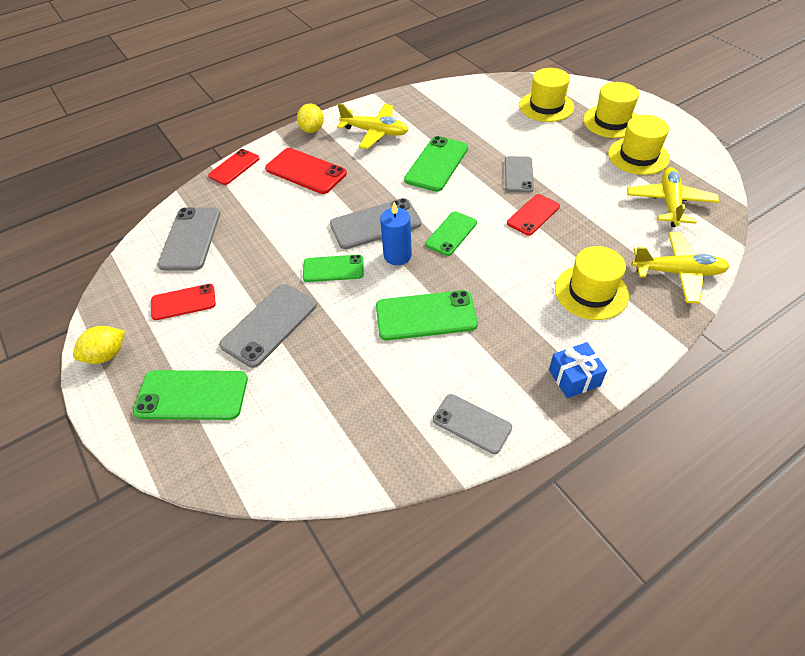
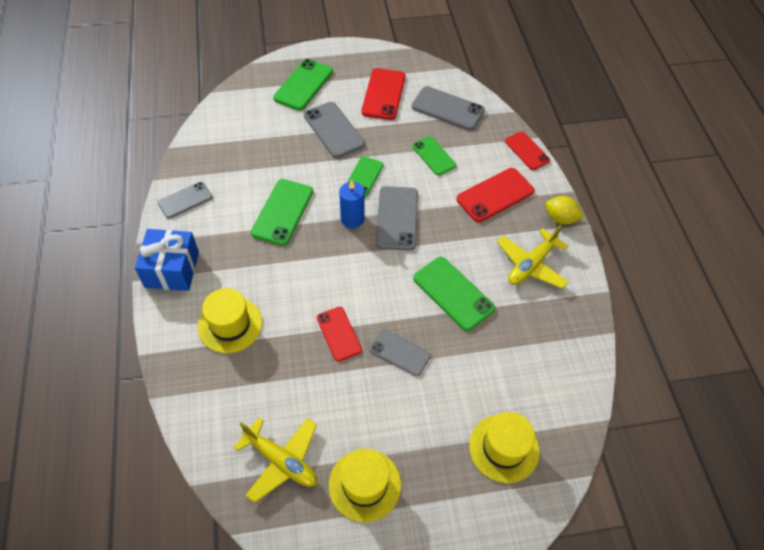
camera: 110 degrees right, 5 degrees up
(106, 355) = (361, 55): yellow lemon -> none
(183, 302) = (383, 94): red phone -> red phone, size x1.51
(451, 233) = (354, 263): green phone -> green phone (434, 156)
(574, 378) = (172, 269): blue gift -> blue gift, size x1.62
(611, 121) = (439, 501): yellow hat -> none
(677, 273) = (203, 402): yellow plane -> none

